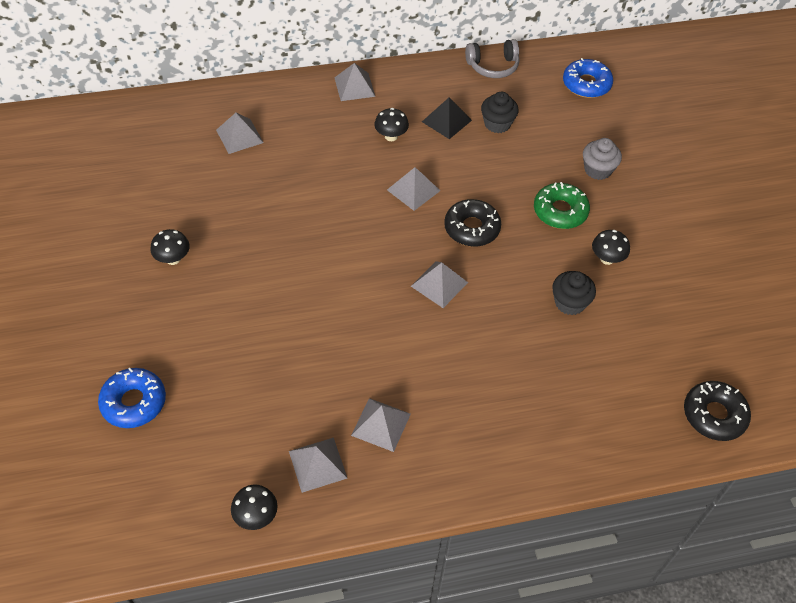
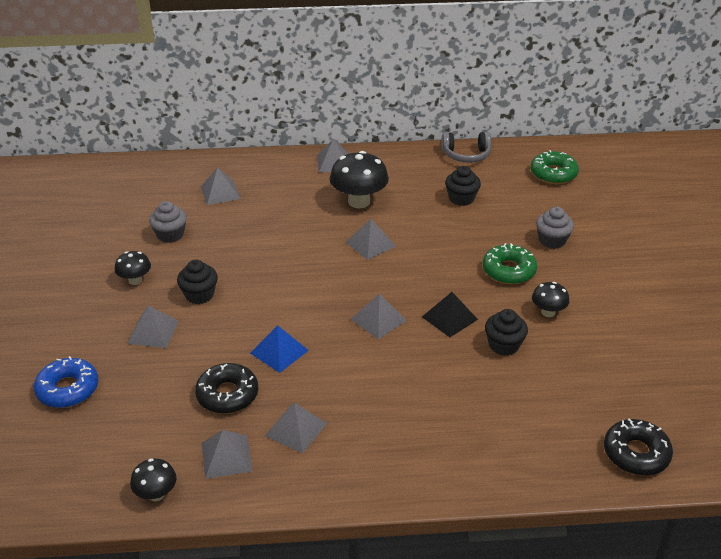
camera: 10 degrees right, 15 degrees down
(197, 196) = (170, 235): none -> grey cupcake
(208, 322) = (153, 332): none -> grey pyramid
(246, 271) = (199, 295): none -> black cupcake
(345, 333) = (279, 351): none -> blue pyramid
(391, 136) = (359, 201): black mushroom -> black mushroom, size x1.82
(446, 121) = (414, 193): black pyramid -> black pyramid (449, 318)
(472, 228) = (419, 278): black donut -> black donut (227, 395)
(586, 84) = (553, 174): blue donut -> green donut

